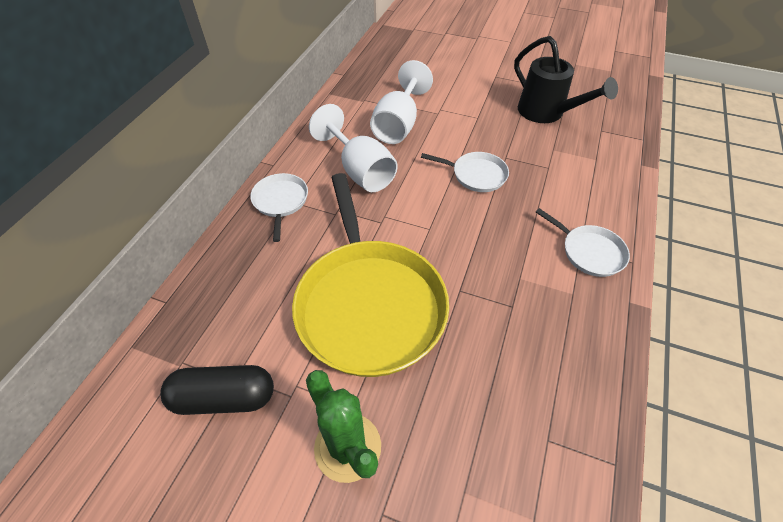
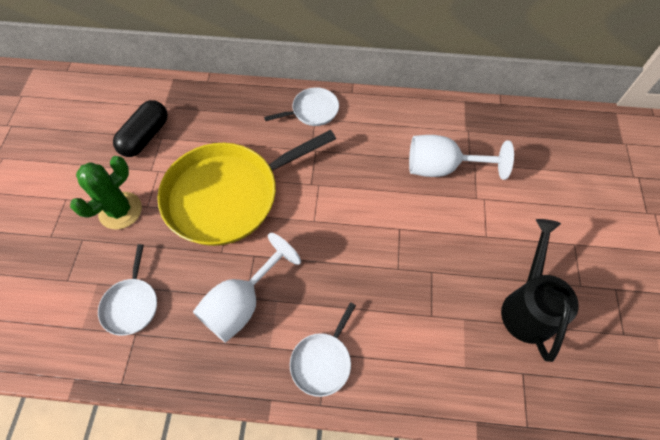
camera: 75 degrees right, 10 degrees up
(224, 397) = (145, 136): black capsule -> black capsule turned 45 degrees clockwise
(360, 171) = (366, 153): white goblet -> white goblet (242, 303)
(476, 175) = (395, 248): white pan -> white pan (131, 305)
(546, 113) = (527, 307): black watering can -> black watering can turned 150 degrees clockwise

